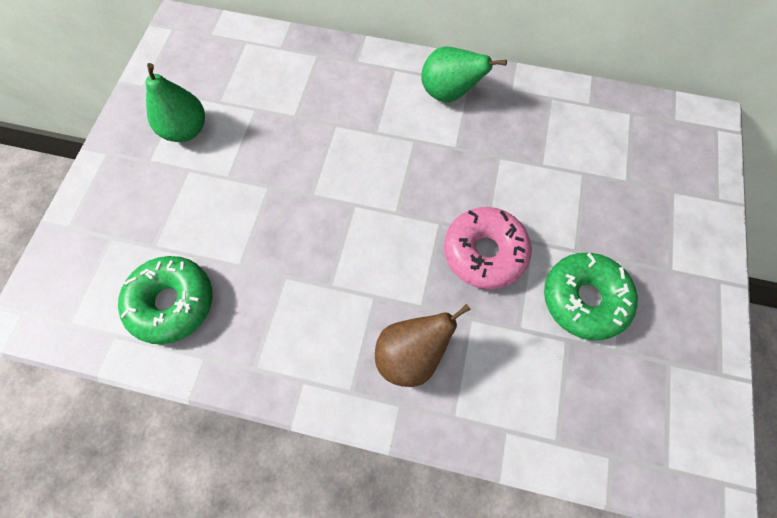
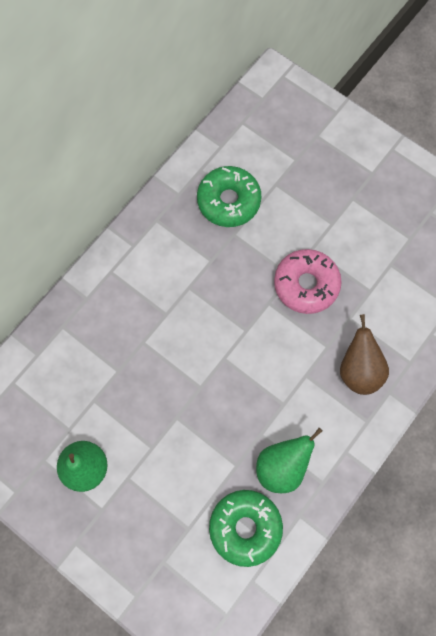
camera: 65 degrees left, 5 degrees up
(449, 93) = (158, 241): green pear -> green pear (282, 466)
(584, 299) = (368, 238): green donut -> green donut (228, 201)

